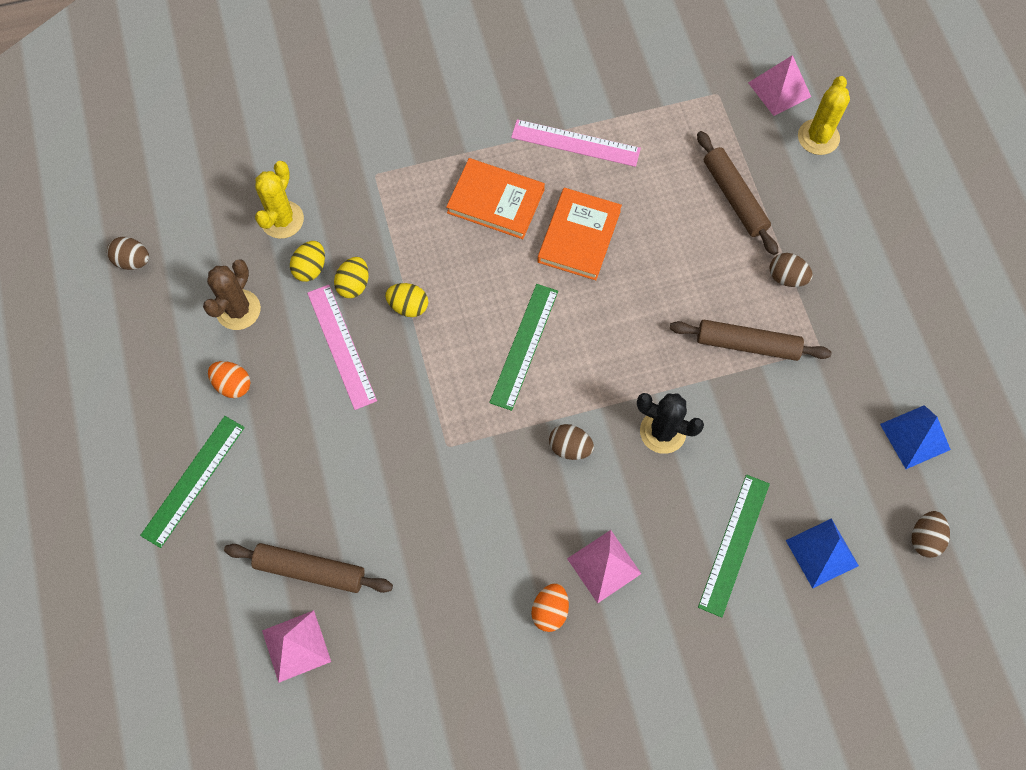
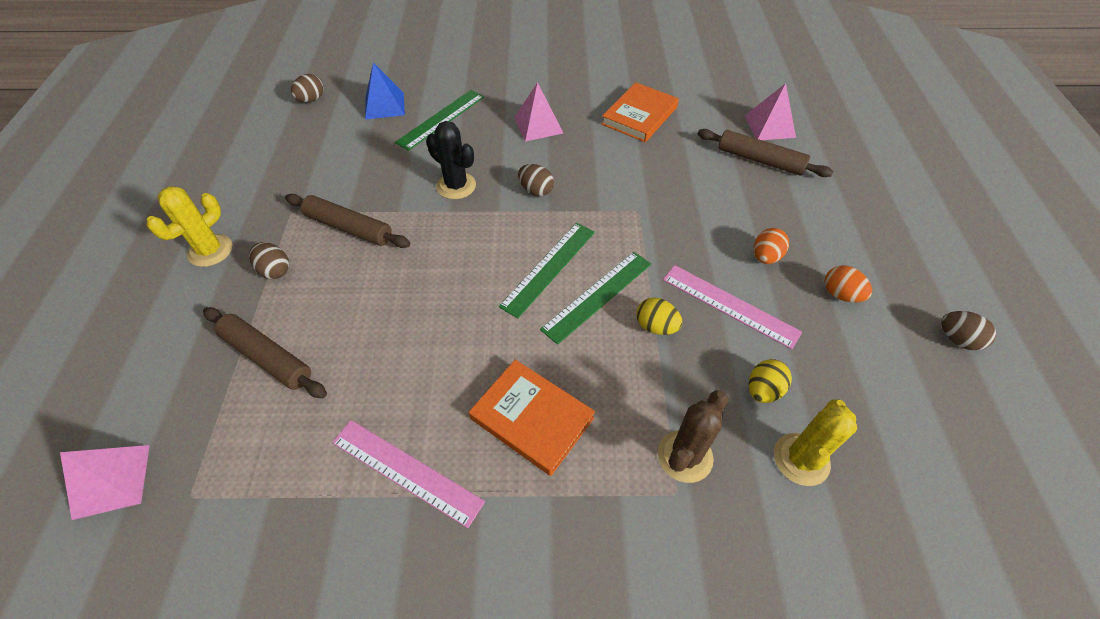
camera: 165 degrees left, 15 degrees down
(133, 261) = (989, 450): brown egg -> brown egg (957, 339)
(193, 480) = (867, 230): green ruler -> green ruler (598, 296)
(238, 310) = (844, 363): brown cactus -> brown cactus (685, 456)
(341, 346) = (730, 305): pink ruler -> pink ruler turned 45 degrees counterclockwise
(354, 285) = (713, 361): yellow egg -> none
(550, 611) = (585, 112): orange egg -> orange egg (765, 257)
(579, 236) = (453, 355): orange book -> orange book (639, 116)
(734, 197) = (267, 357): brown rolling pin -> brown rolling pin turned 45 degrees counterclockwise
(818, 137) = (124, 403): yellow cactus -> yellow cactus (210, 251)
(915, 436) = (268, 147): blue pyramid -> none

